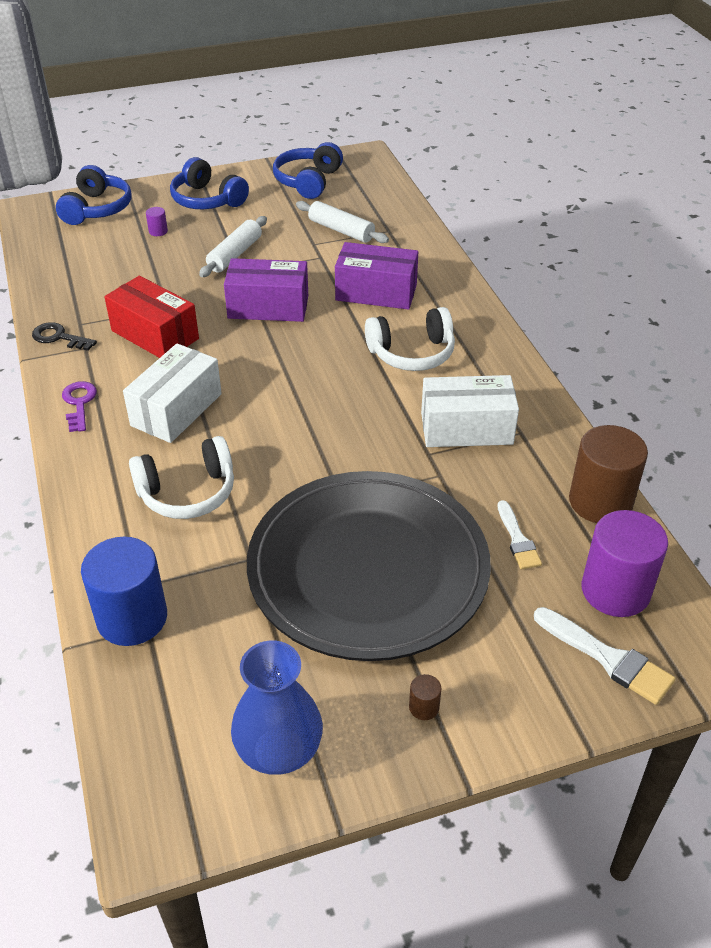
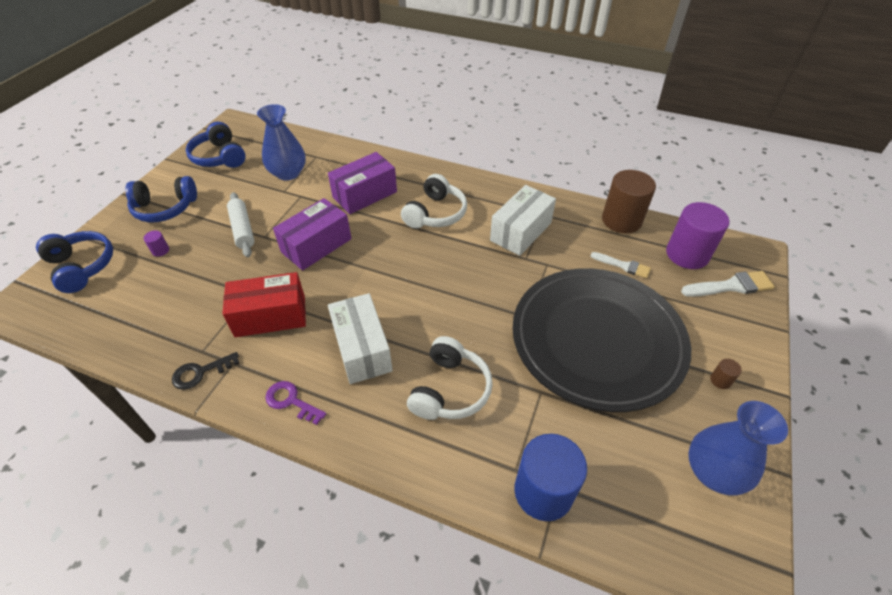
camera: 50 degrees left, 5 degrees up
(341, 230) = (288, 173): white rolling pin -> blue vase

